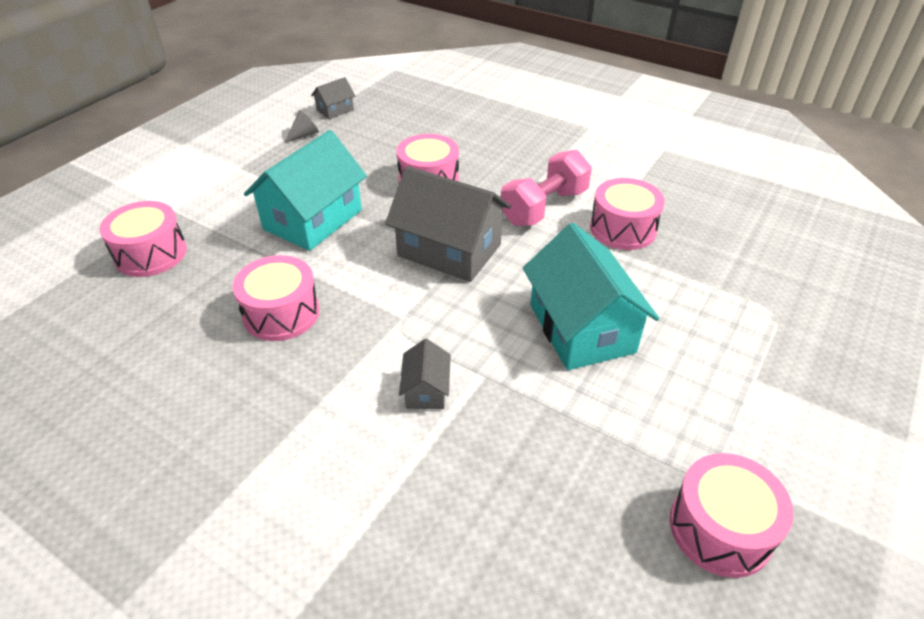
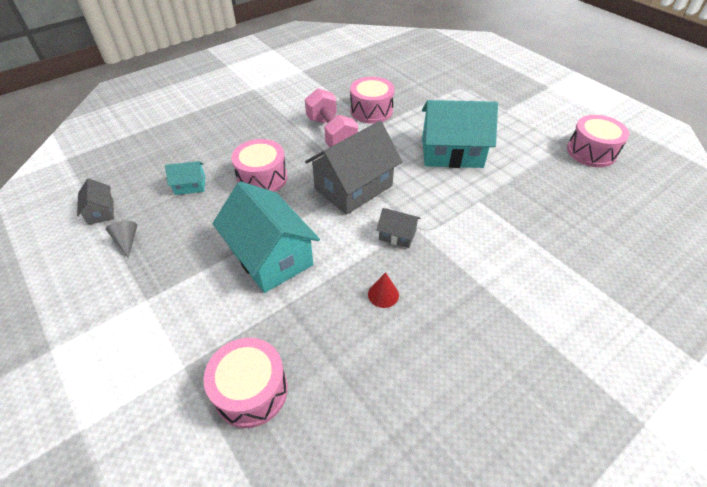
camera: 70 degrees left, 5 degrees up
(281, 313) = (383, 294): pink drum -> red cone
(392, 142) = (190, 185): none -> turquoise house
(426, 390) = (484, 229): grey house -> grey house (397, 235)

